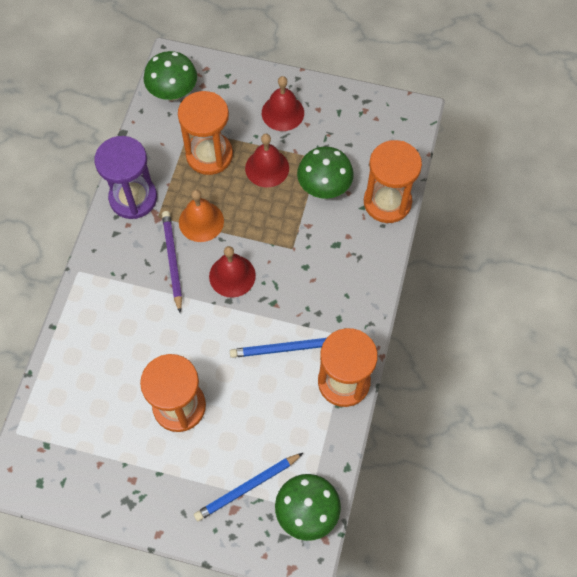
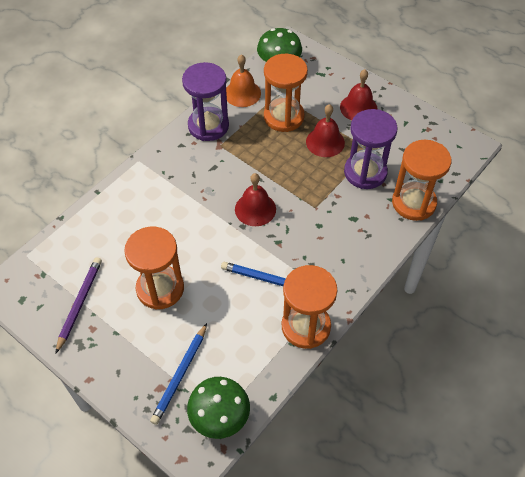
camera: 25 degrees right, 10 degrees down
(172, 260) = (214, 180): purple pencil -> purple pencil (79, 303)
(201, 221) = (252, 161): orange bell -> orange bell (242, 93)
(247, 487) = (180, 375): blue pencil -> blue pencil turned 60 degrees counterclockwise
(324, 187) = (365, 172): green mushroom -> purple hourglass

